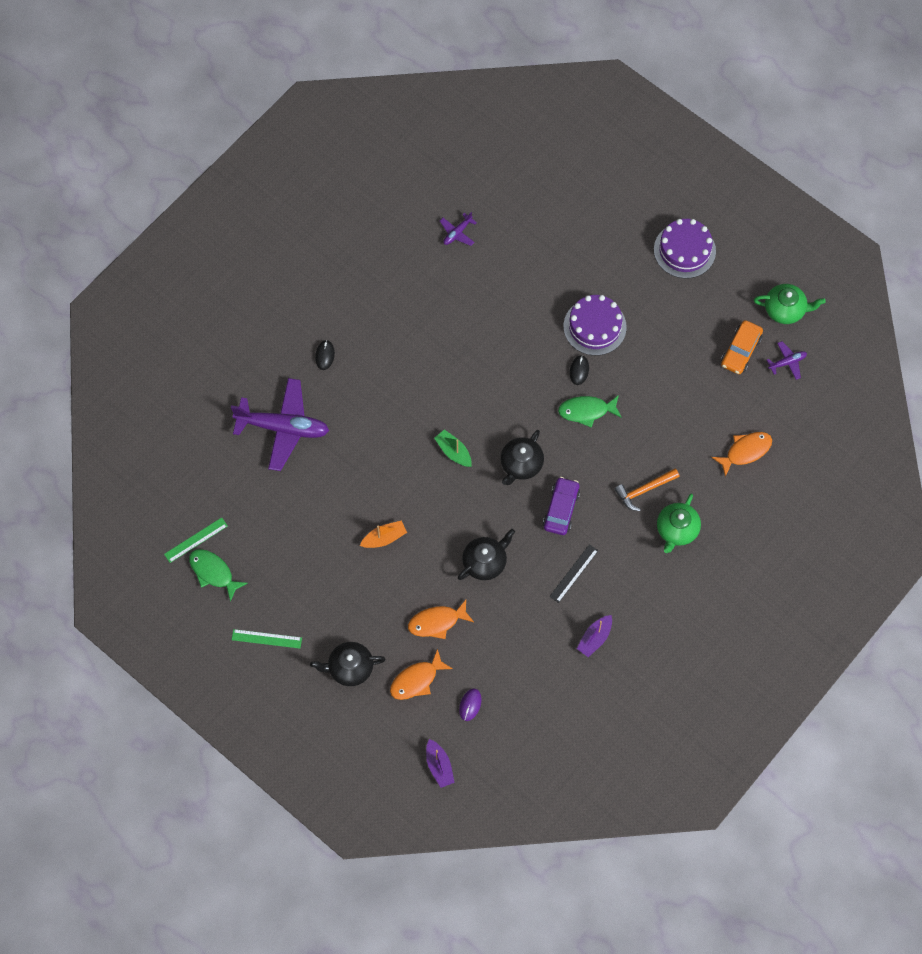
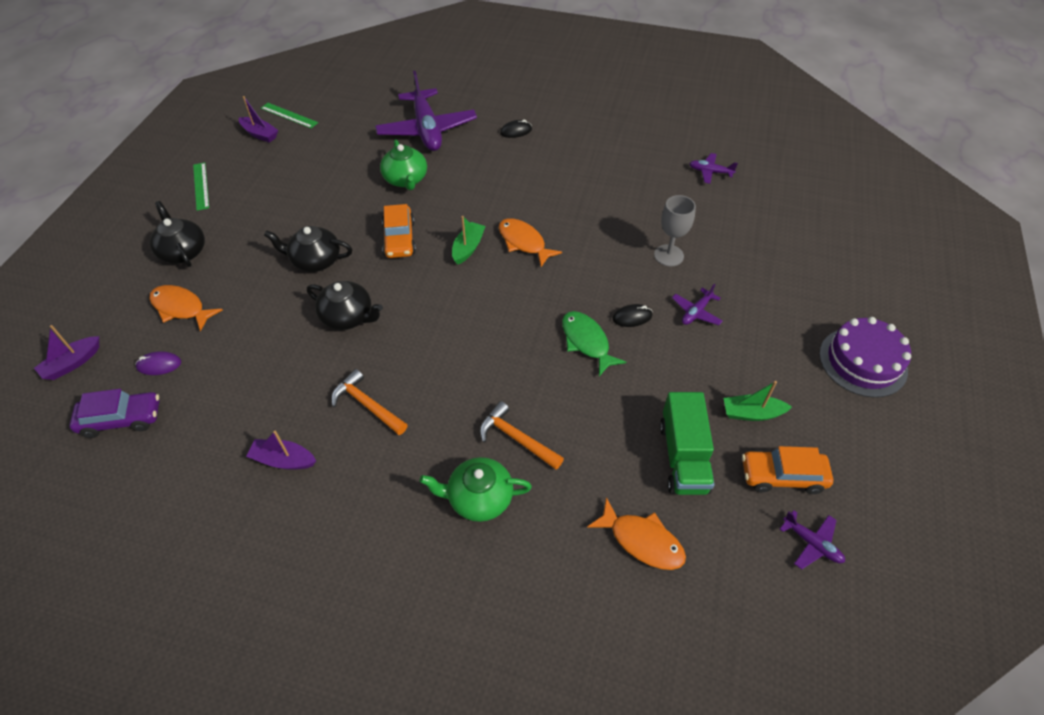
camera: 65 degrees right, 15 degrees down
(213, 572) = (260, 134): green fish -> purple boat
(384, 538) = (343, 229): orange boat -> none
(418, 499) = (399, 239): none -> orange car
(437, 622) = (258, 301): orange fish -> orange fish (524, 242)
(521, 464) = (484, 307): black teapot -> black teapot (315, 261)
(532, 314) = (668, 255): none -> grey goblet
(561, 509) = (447, 362): purple car -> purple car (121, 419)
(574, 573) = (367, 405): black ruler -> orange hammer
(594, 326) = (696, 312): purple cake -> purple plane
(691, 341) = (751, 413): none -> green boat
(702, 399) = (683, 457): none -> green truck
(785, 310) = (885, 508): green teapot -> green teapot (406, 179)

